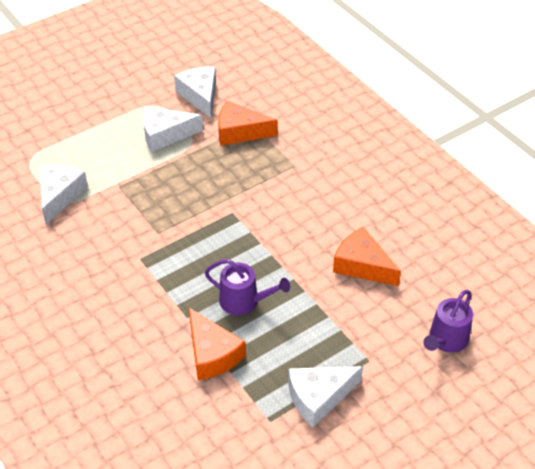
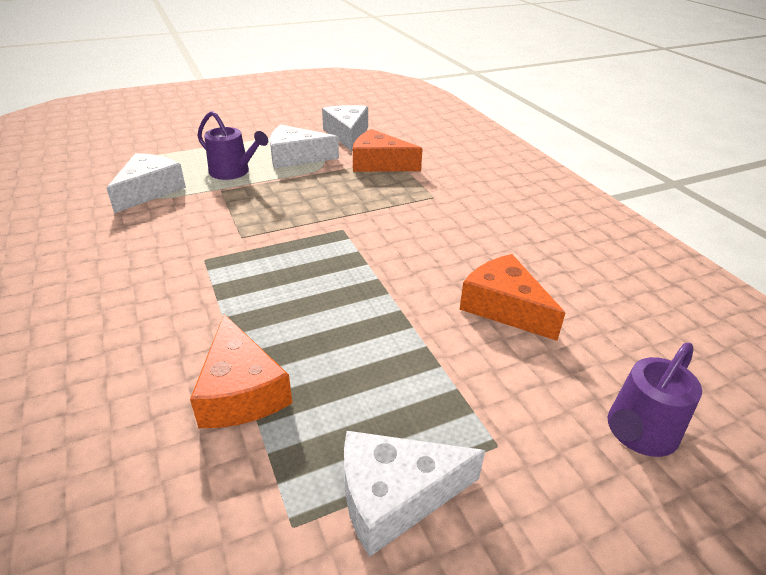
camera: 10 degrees right, 10 degrees down
(244, 301) = (319, 326): purple watering can -> purple watering can (233, 172)

